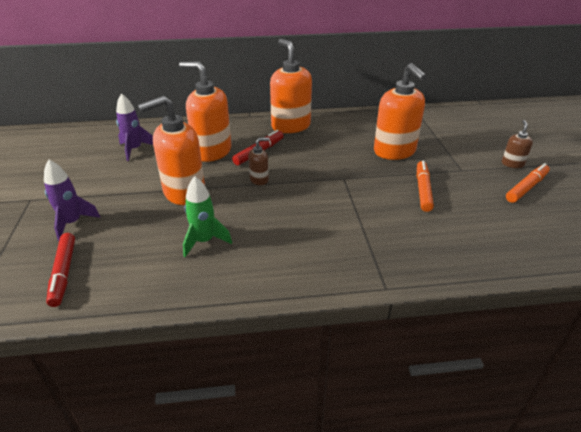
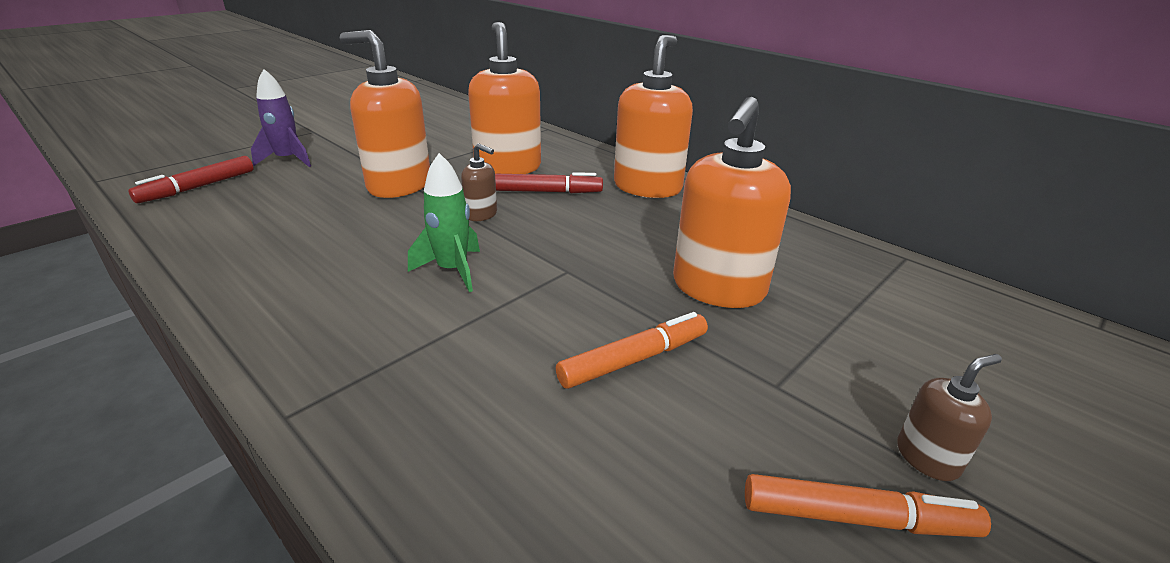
camera: 50 degrees right, 5 degrees down
(134, 149) = (456, 134): purple rocket -> none
(204, 241) = (306, 231): green rocket -> green rocket (452, 270)

